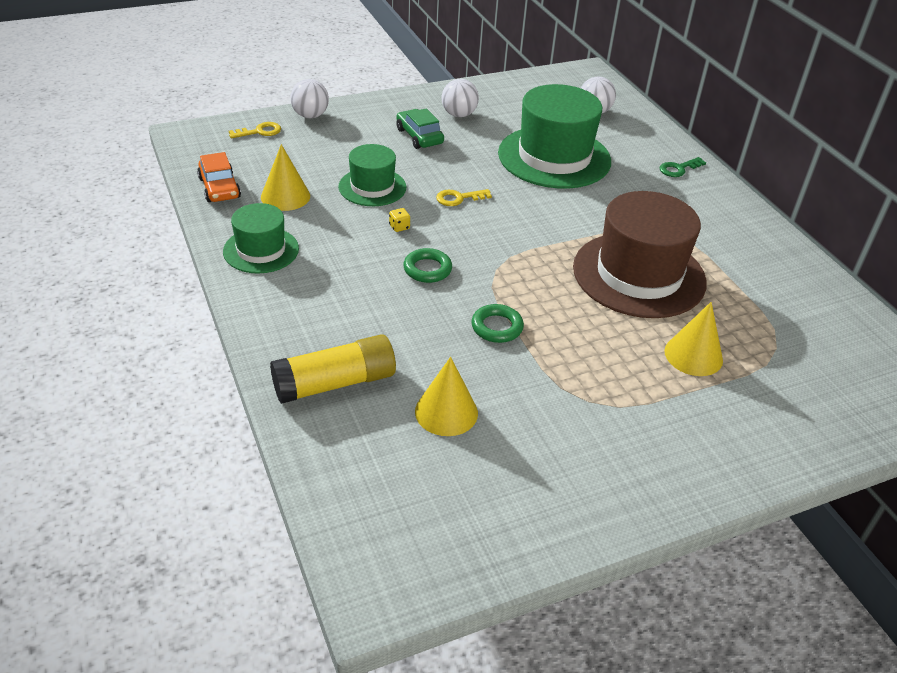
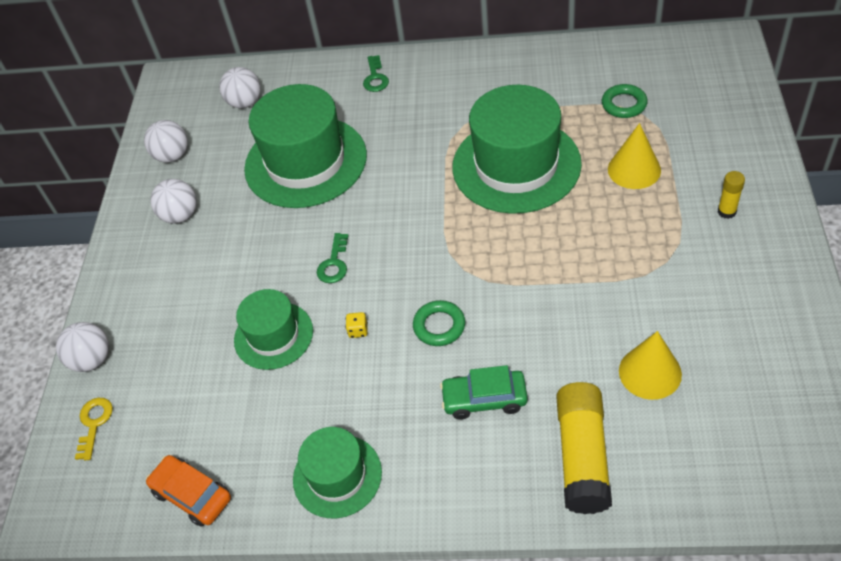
camera: 55 degrees left, 10 degrees up
(219, 188) = (192, 495): orange car -> orange car turned 150 degrees counterclockwise
(285, 196) = (246, 427): yellow cone -> none
(419, 136) = (201, 264): green car -> green car (484, 399)
(458, 198) = (334, 263): yellow key -> green key
(497, 327) = (548, 296): green ring -> green ring (624, 104)
(513, 95) = (172, 156): none -> white ball
(639, 274) = (516, 165): brown hat -> green hat
(686, 436) = (726, 211): none -> yellow glue stick

